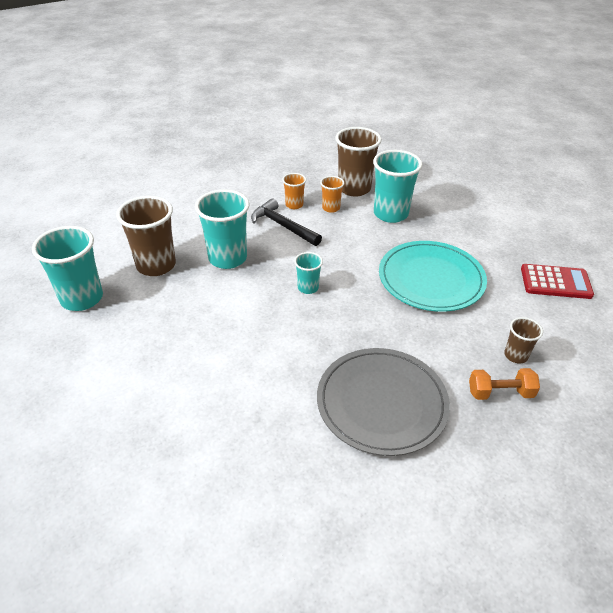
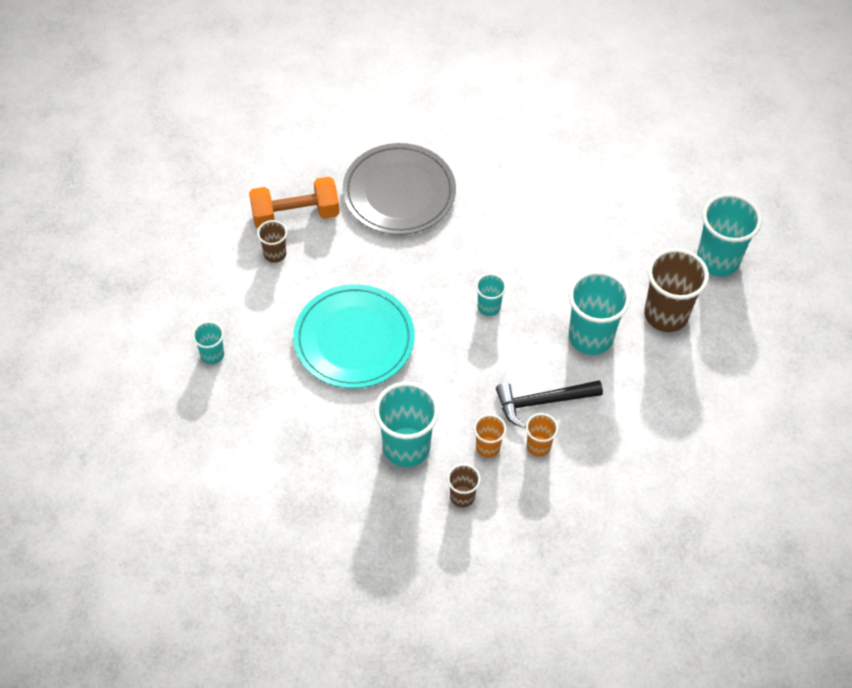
camera: 170 degrees right, 15 degrees up
(283, 226) = (542, 402): black hammer -> black hammer turned 135 degrees clockwise
(354, 188) = (462, 496): brown cup -> brown cup, size x0.52
(500, 393) = (295, 214): orange dumbbell -> orange dumbbell, size x1.54
(555, 282) = (212, 355): red calculator -> turquoise cup

